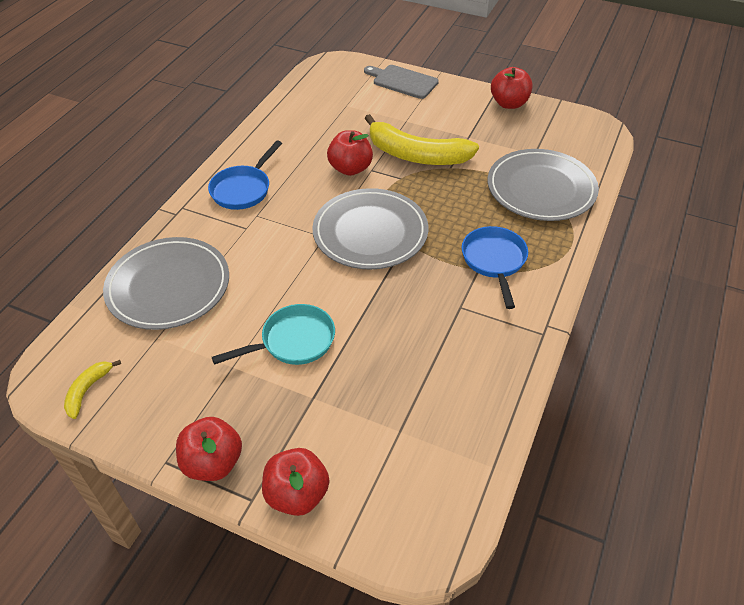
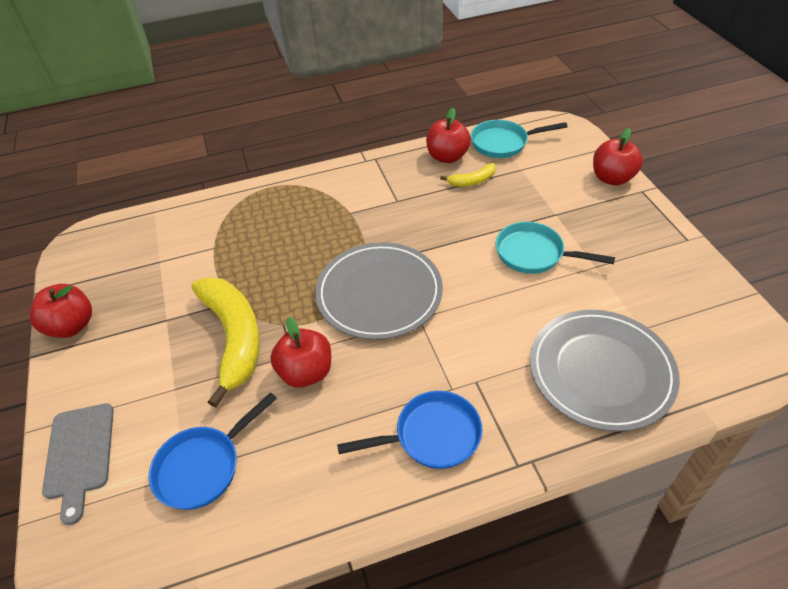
camera: 130 degrees left, 0 degrees up
(87, 390) = (728, 323): yellow banana -> yellow banana (472, 181)
(213, 463) = (654, 220): red apple -> red apple (447, 157)
(458, 456) = (503, 143): none -> turquoise pan
(494, 261) = (331, 210): blue pan -> blue pan (203, 466)
(541, 188) = (212, 232): grey plate -> none

